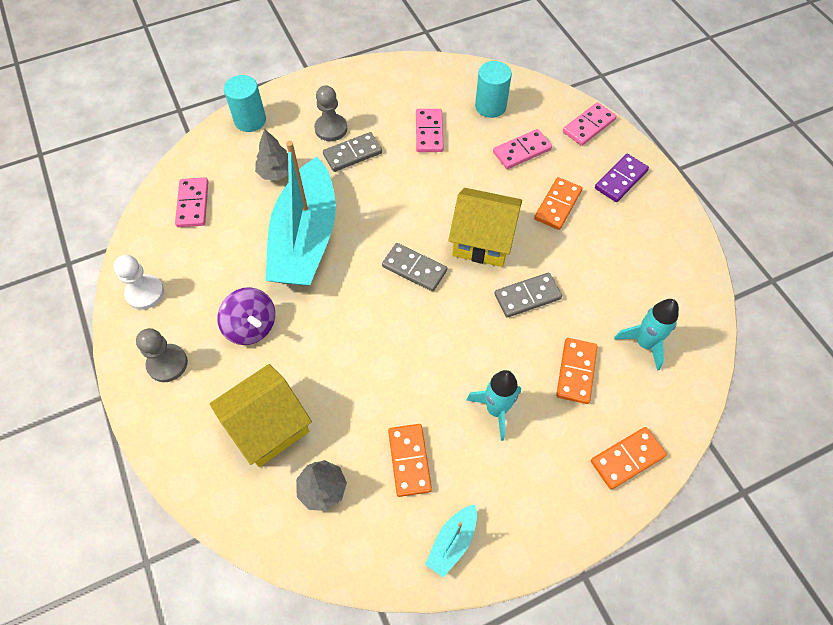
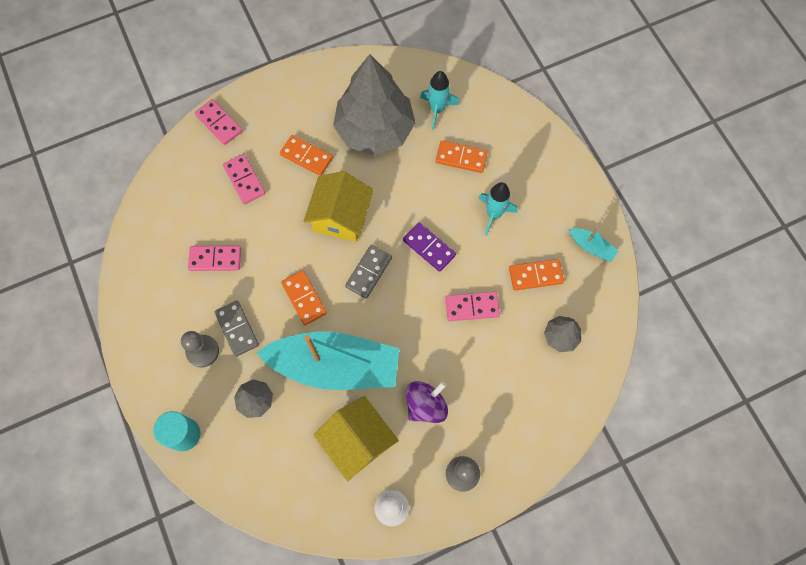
camera: 90 degrees left, 10 degrees up
(193, 204) = (290, 479): pink domino -> pink domino (472, 307)
(268, 426) = (514, 382): yellow house -> yellow house (358, 441)
(490, 106) = (187, 203): turquoise cylinder -> none
(527, 296) = (396, 186): grey domino -> none
(603, 272) = (374, 130): none -> grey tree
(620, 179) = (281, 106): purple domino -> purple domino (429, 248)
(627, 458) = (526, 133): orange domino -> orange domino (304, 298)

